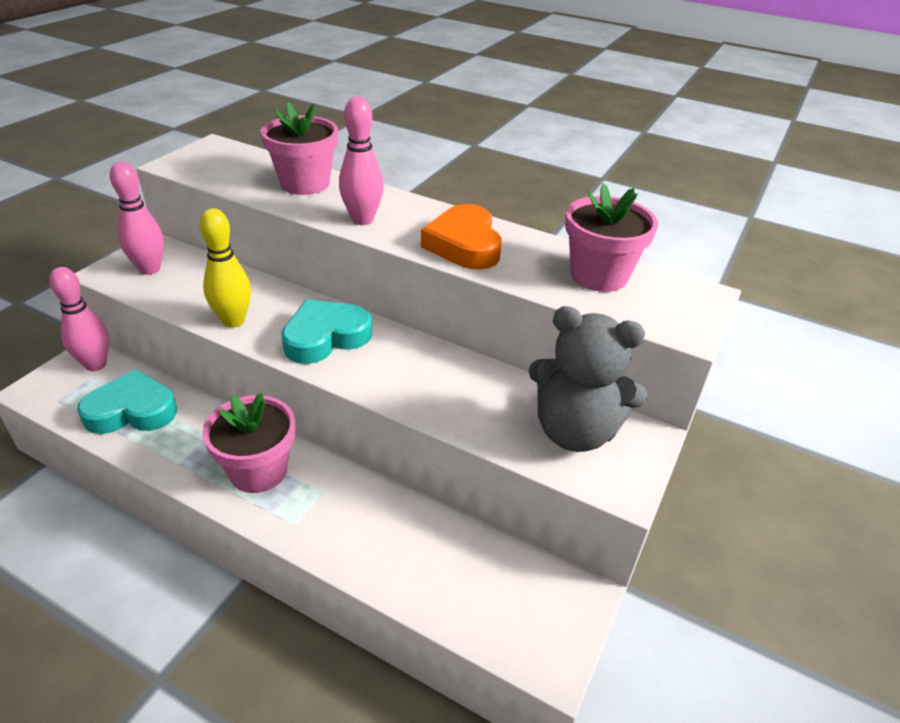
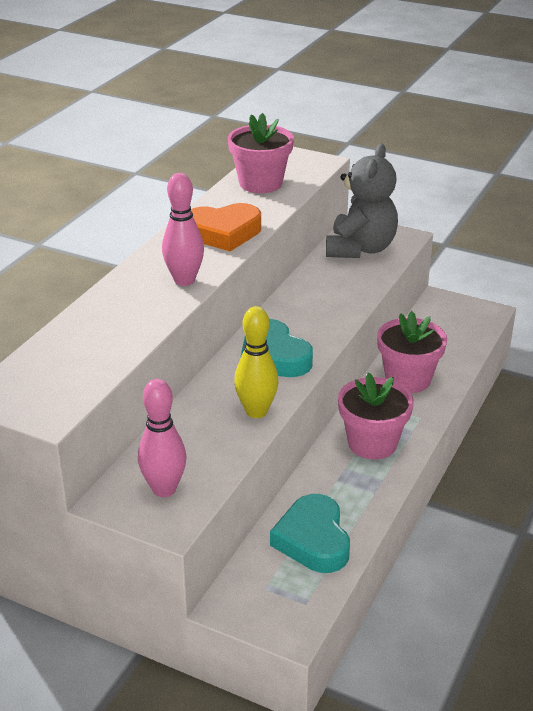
camera: 90 degrees left, 5 degrees down
(95, 365) = (243, 591): pink bowling pin -> none
(305, 183) = (106, 318): pink flower pot -> pink flower pot (408, 379)

